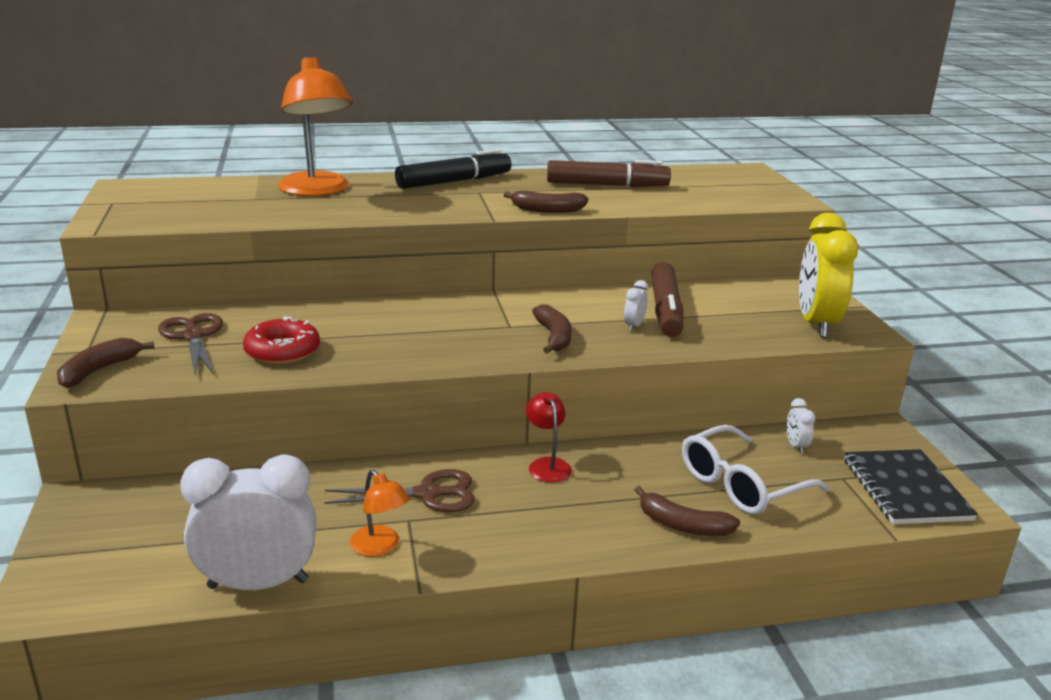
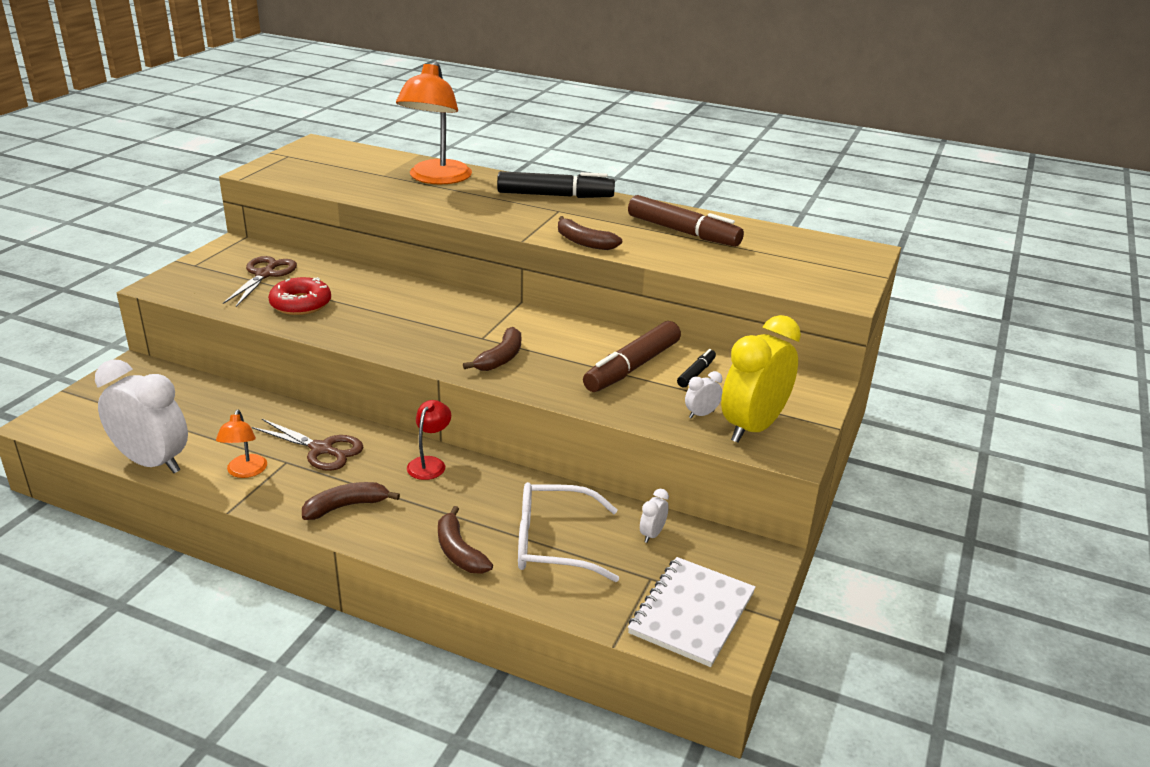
camera: 35 degrees right, 5 degrees up
(99, 370) = (182, 281): brown banana -> brown banana (346, 506)
(633, 326) = (580, 371): white clock -> white clock (701, 414)
(716, 300) = (696, 373): none -> black marker
(905, 489) = (692, 613): black notebook -> white notebook

